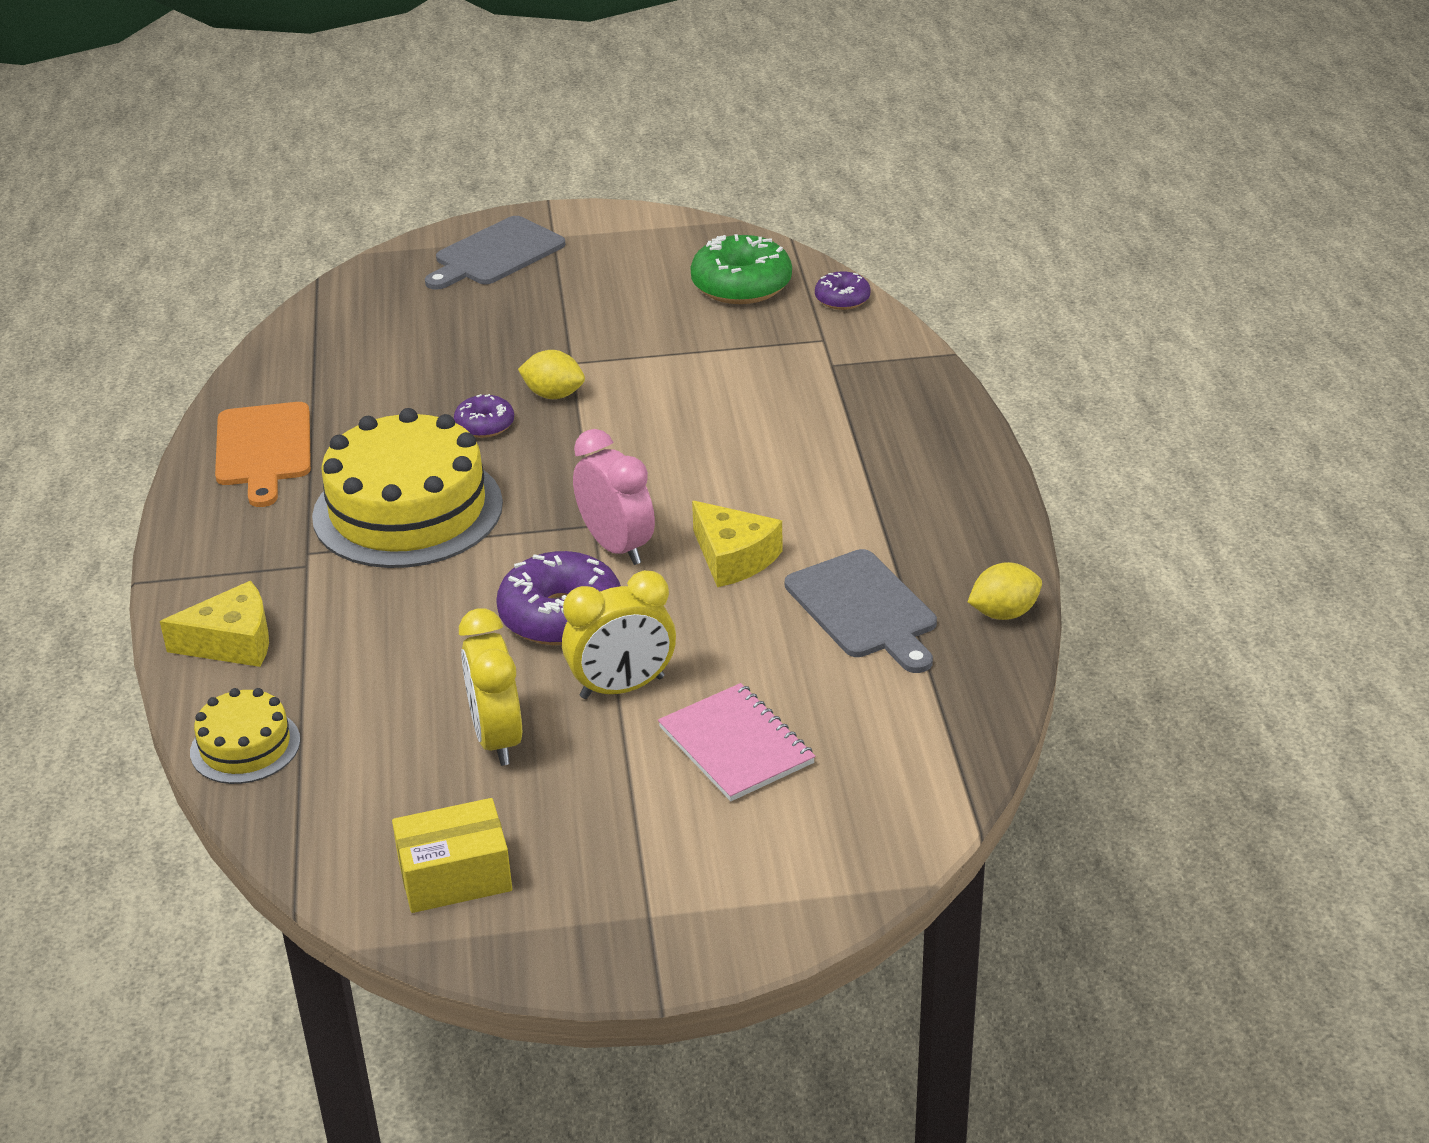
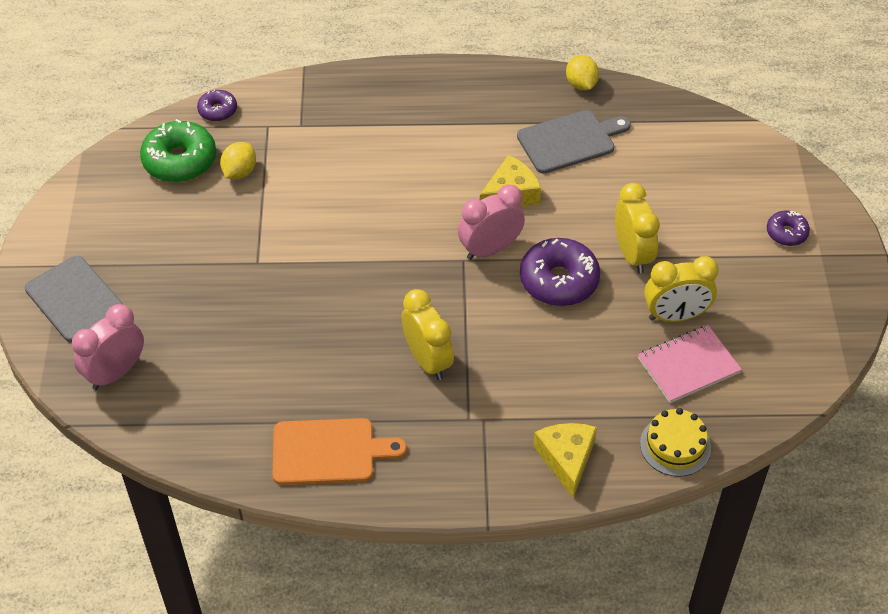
camera: 85 degrees left, 15 degrees up
(390, 293) = (116, 373): none -> pink clock
(408, 510) = (427, 360): yellow cake -> yellow clock
(455, 876) = (792, 338): yellow box -> none
(485, 425) = (329, 315): purple donut -> purple donut (786, 233)
(553, 395) = (299, 274): yellow lemon -> yellow lemon (239, 172)
(736, 745) = (687, 208): pink notebook -> pink notebook (688, 366)

